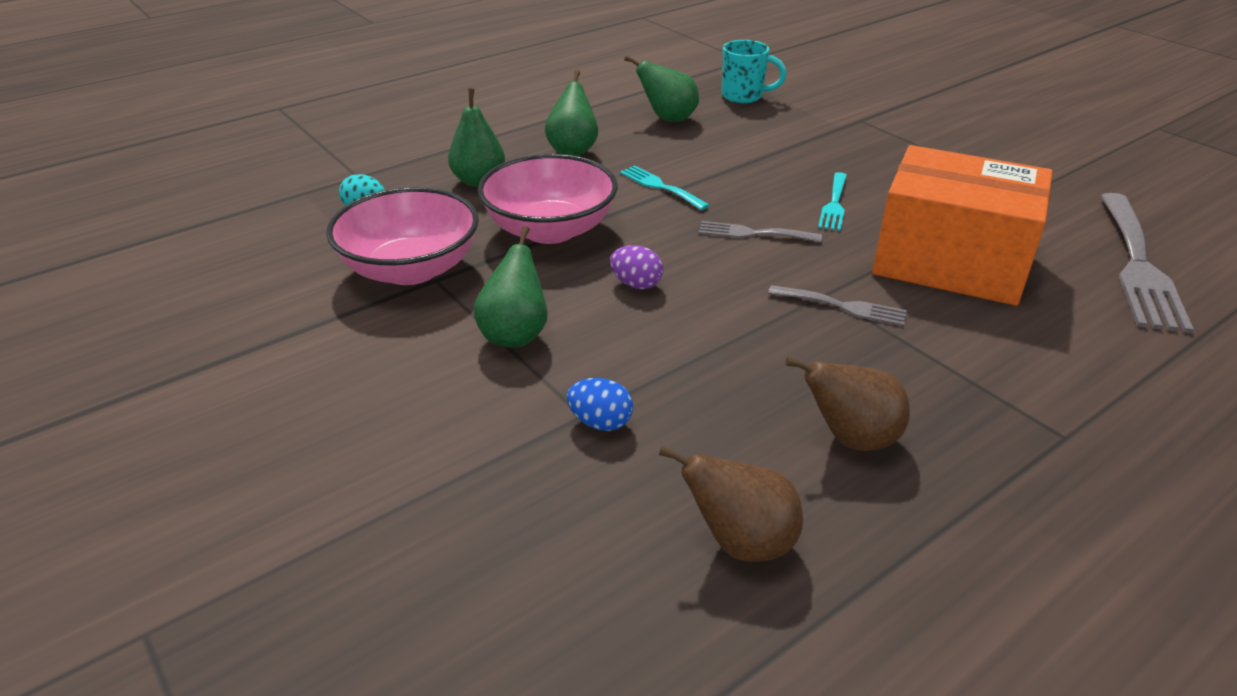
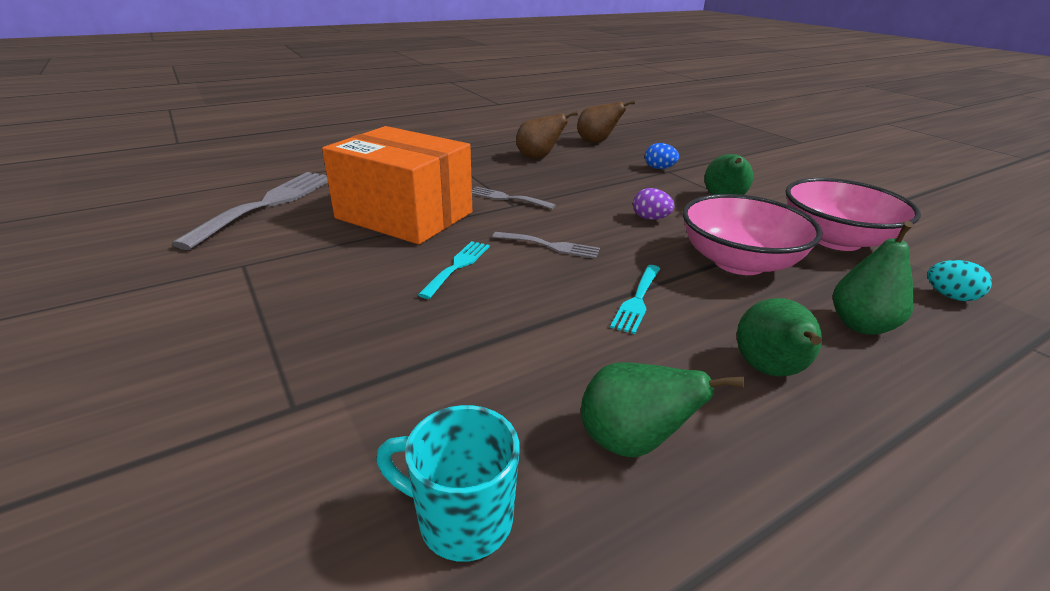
camera: 175 degrees left, 5 degrees down
(660, 186) = (637, 300): turquoise fork -> turquoise fork turned 60 degrees clockwise

